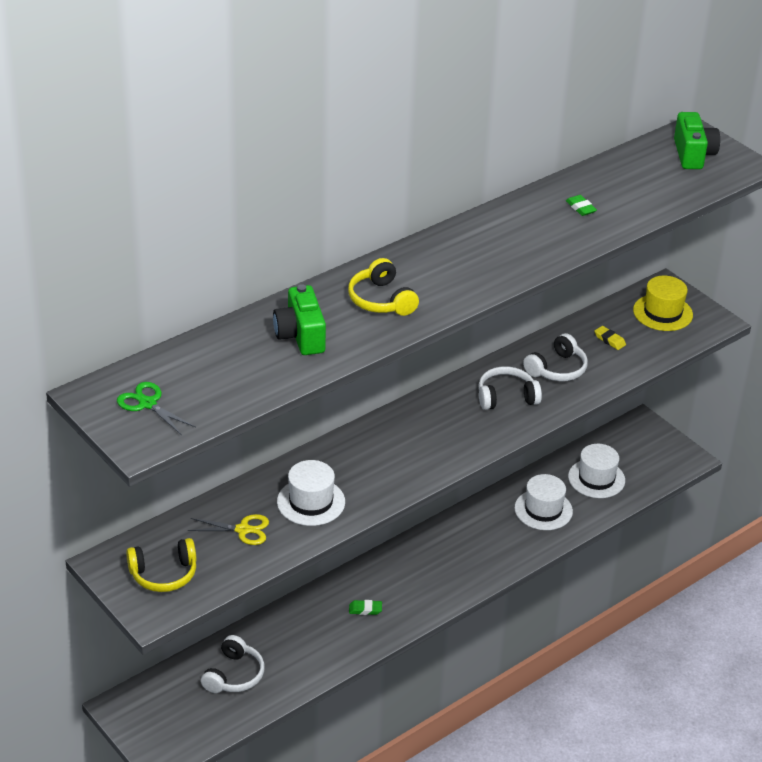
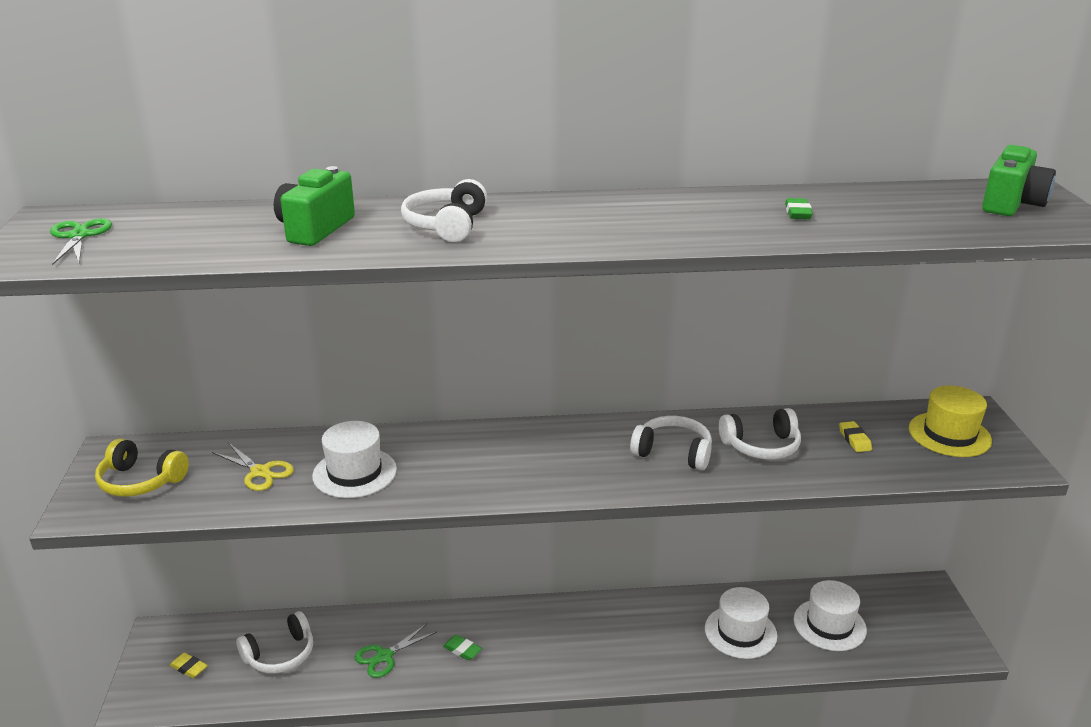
camera: 35 degrees right, 10 degrees down
(174, 717) = (189, 668): none -> yellow eraser
(313, 640) = (384, 656): none -> green scissors
(381, 300) = (446, 225): yellow headphones -> white headphones

